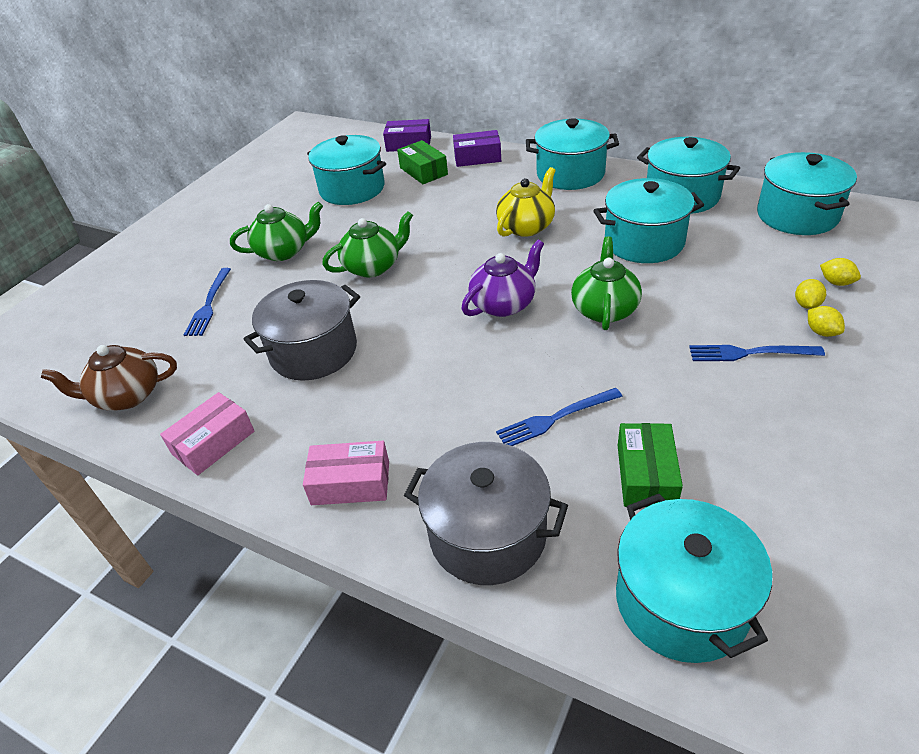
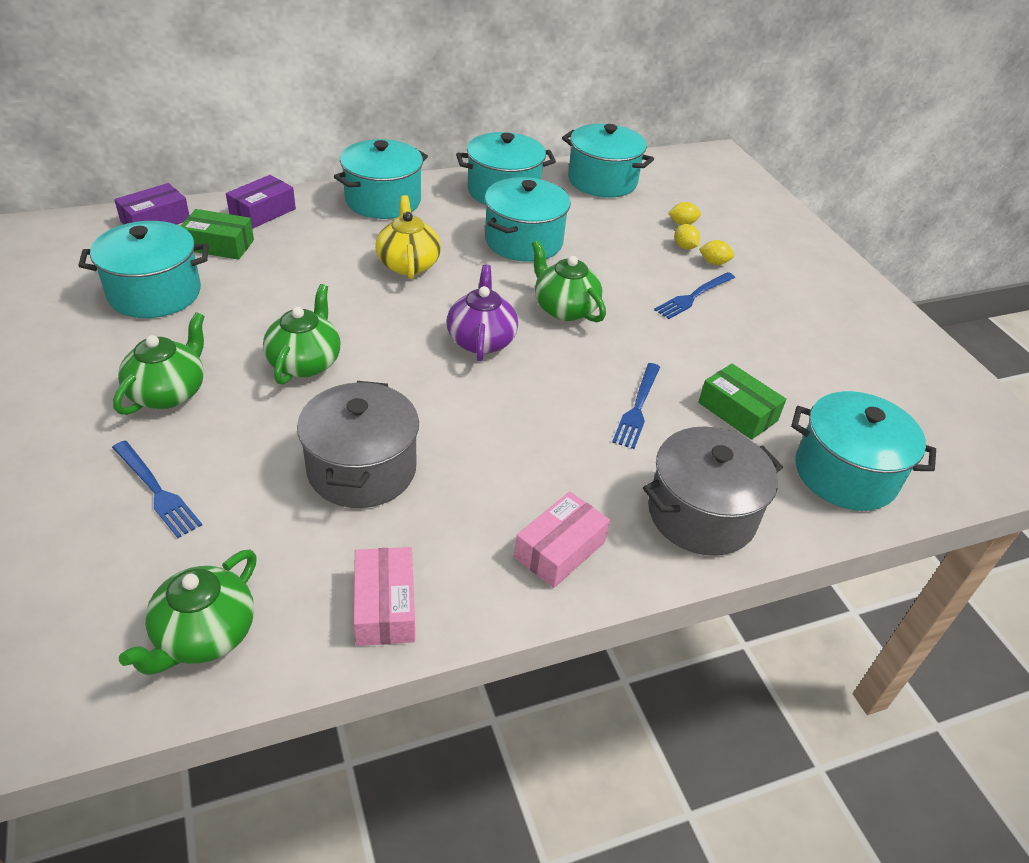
camera: 55 degrees left, 0 degrees up
(127, 396) = (204, 635): brown teapot -> green teapot

